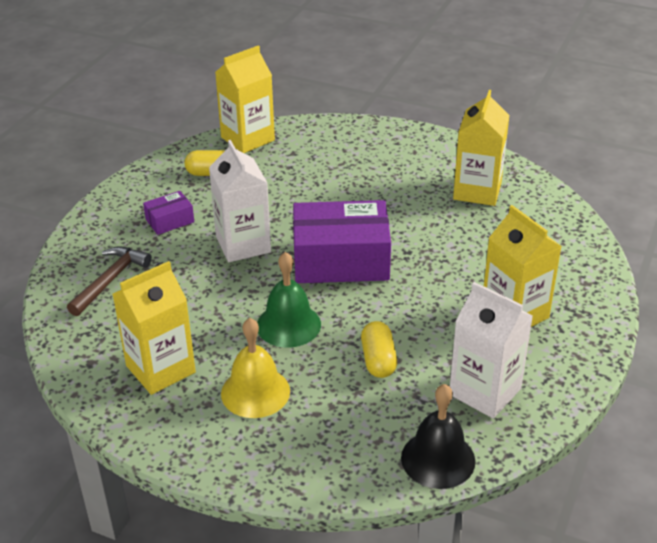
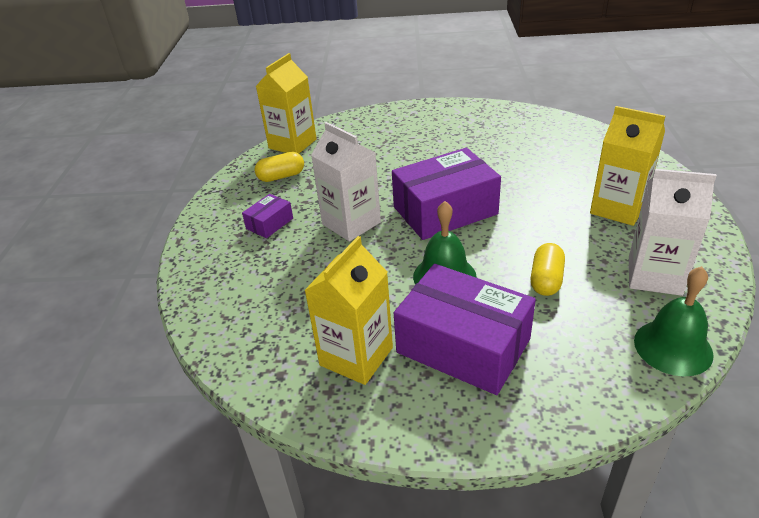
camera: 20 degrees left, 0 degrees up
(110, 280) = (248, 291): brown hammer -> none
(255, 392) = (463, 346): yellow bell -> purple box
(378, 360) = (546, 280): yellow capsule -> yellow capsule turned 45 degrees clockwise
(438, 459) = (673, 347): black bell -> green bell
(477, 191) = (507, 132): yellow carton -> none

